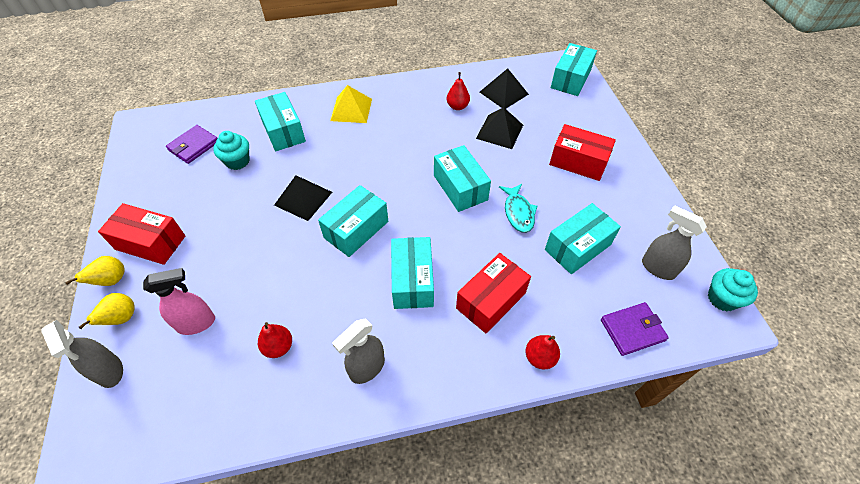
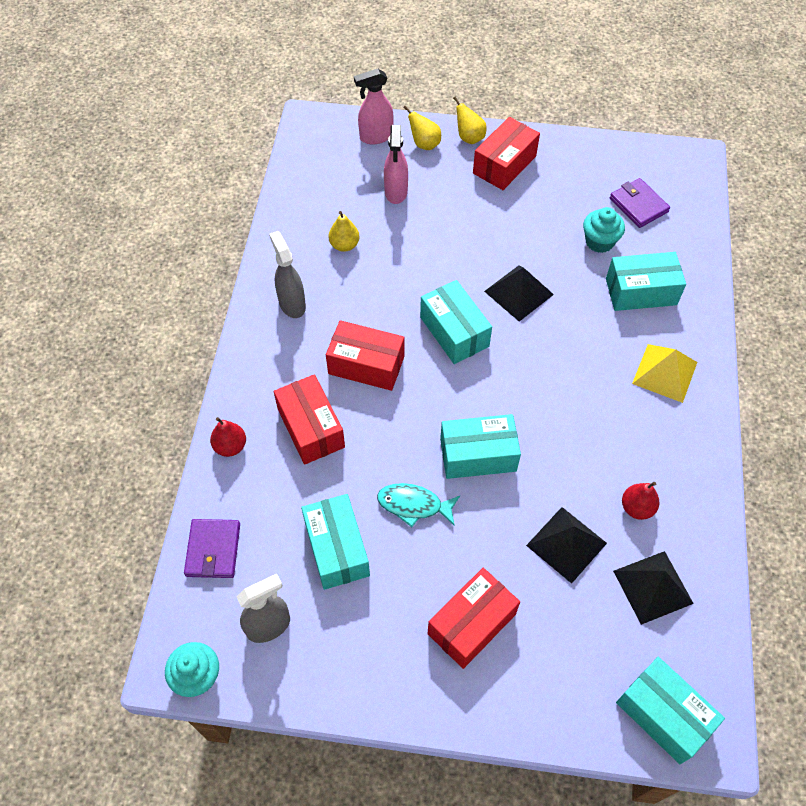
camera: 110 degrees right, 5 degrees up
(109, 371) = (376, 137): grey spray bottle -> pink spray bottle
(278, 347) = (344, 245): red pear -> yellow pear
(412, 281) = (366, 365): turquoise box -> red box

